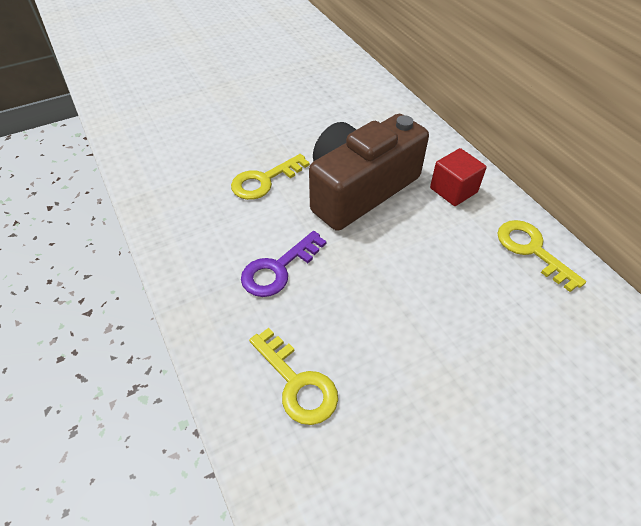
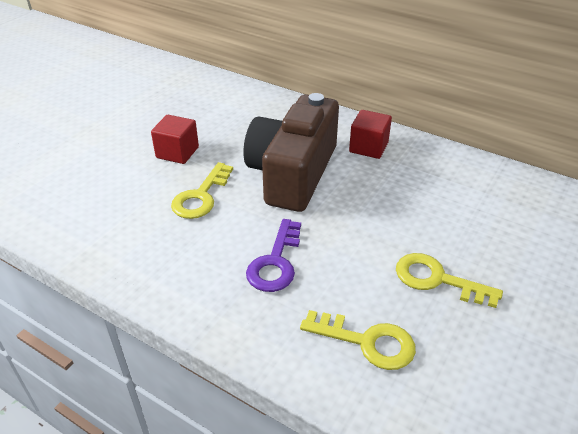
camera: 30 degrees left, 10 degrees down
(276, 131) = (177, 152): none -> red cube
(532, 250) = (459, 169): yellow key -> yellow key (437, 280)

